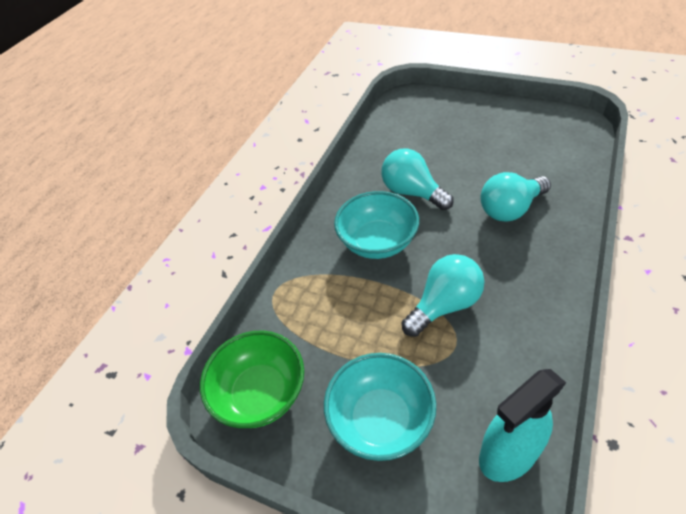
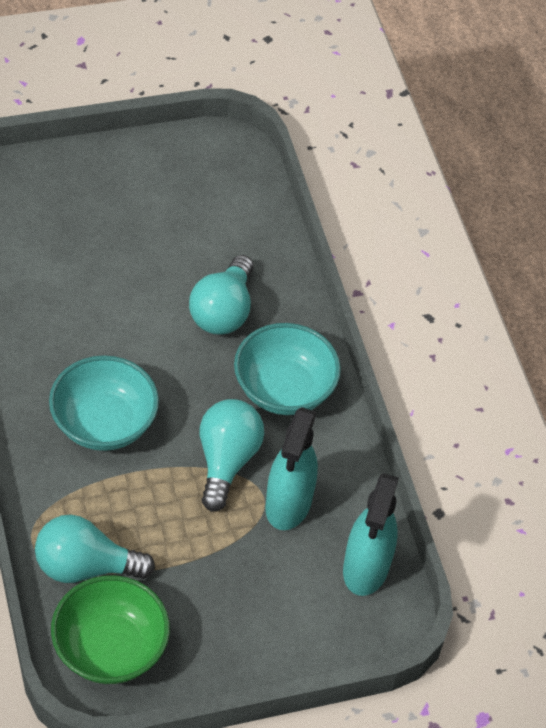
camera: 50 degrees left, 5 degrees up
(380, 420) = (243, 603): turquoise bowl -> turquoise bowl (284, 389)
(412, 192) = (97, 337): turquoise light bulb -> turquoise light bulb (85, 566)
(472, 361) = (288, 504): none -> turquoise spray bottle

